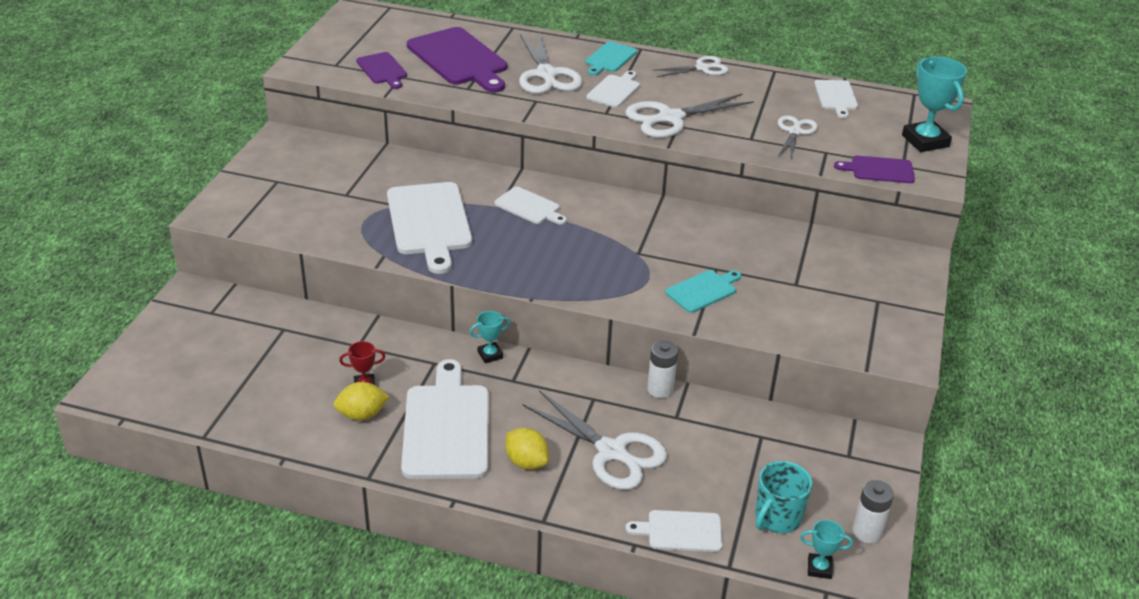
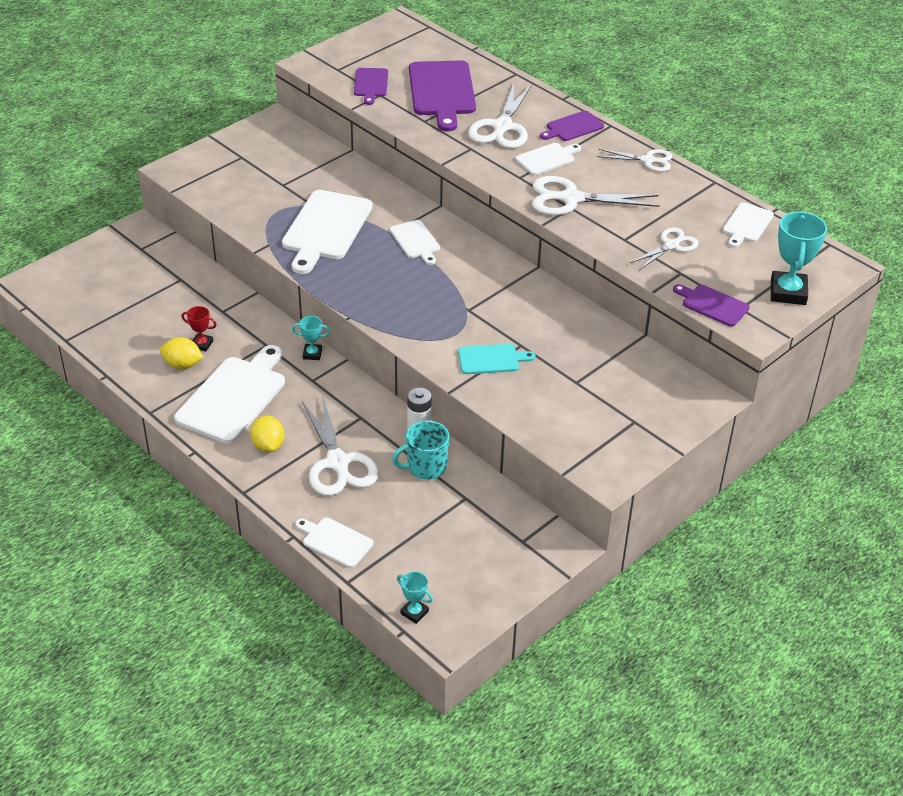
camera: 30 degrees right, 5 degrees up
(610, 58) = (573, 127): turquoise cutting board -> purple cutting board
(777, 518) = (418, 563): turquoise mug -> turquoise mug (425, 467)
(867, 532) = (478, 603): white battery -> none

